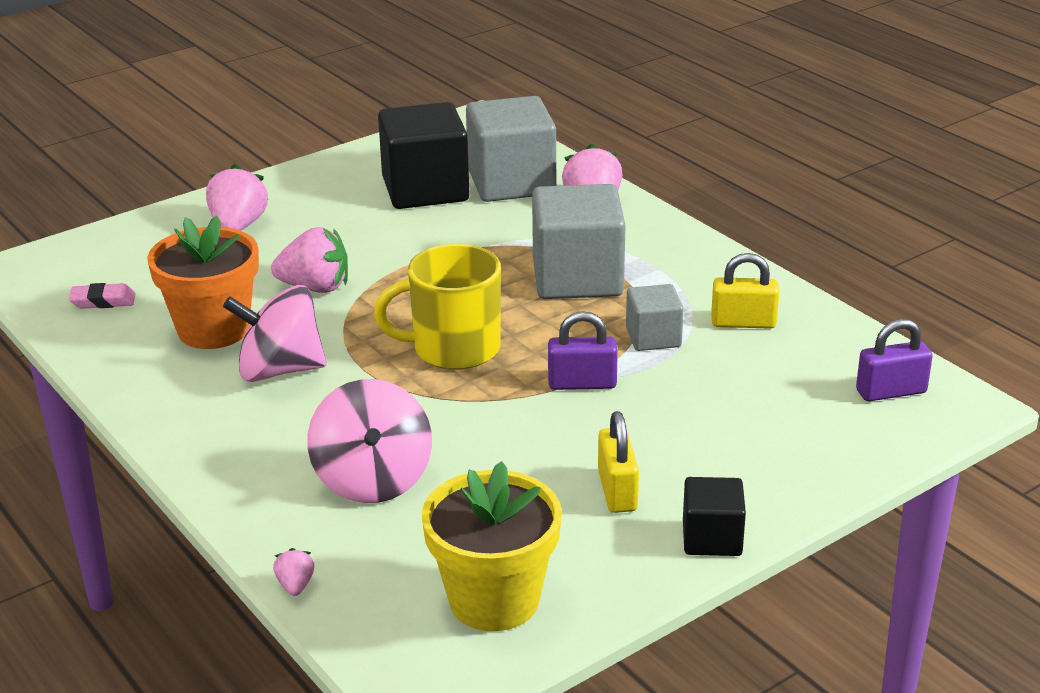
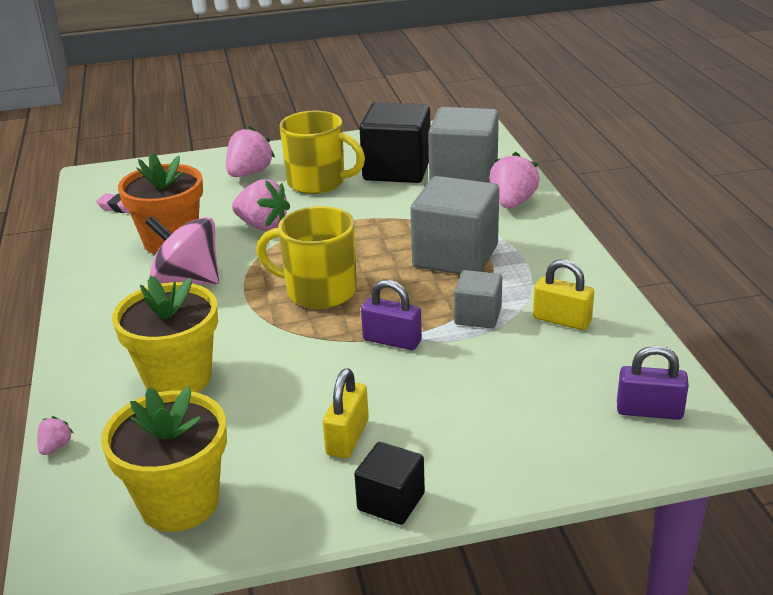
camera: 25 degrees right, 0 degrees up
(339, 222) = (318, 182): none -> yellow mug
(373, 479) = (178, 378): pink spinning top -> yellow flower pot

